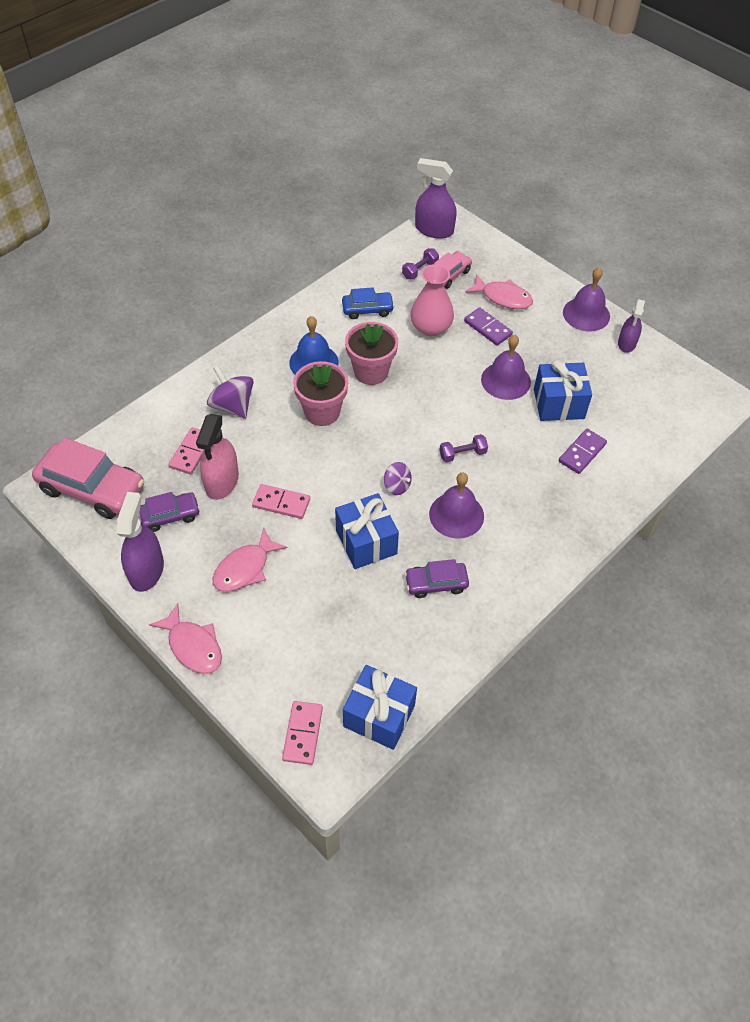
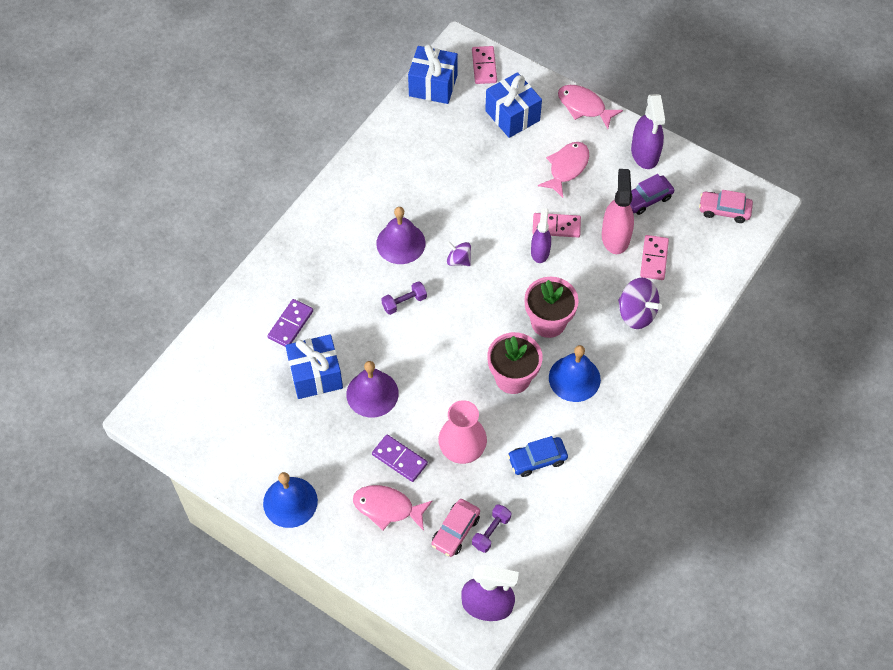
camera: 170 degrees right, 5 degrees up
(92, 488) = (724, 210): pink car -> pink car, size x0.55
(366, 542) = (473, 206): blue gift -> blue gift (512, 115)
(436, 583) = (408, 183): purple car -> none
(586, 314) = (290, 502): purple bell -> blue bell
(627, 343) = (244, 468): purple spray bottle -> purple spray bottle (540, 251)

